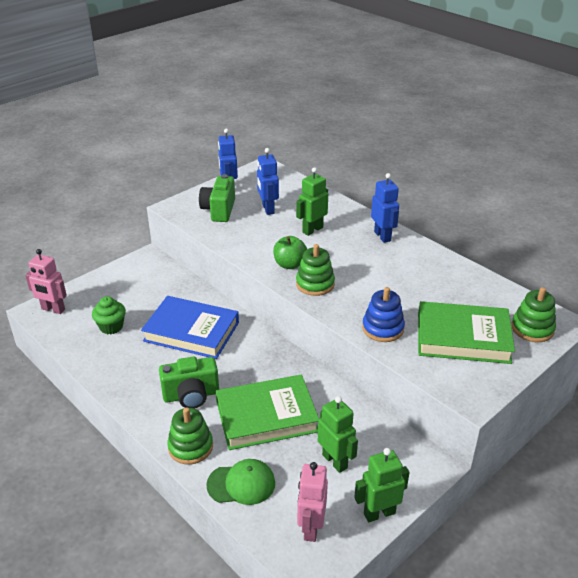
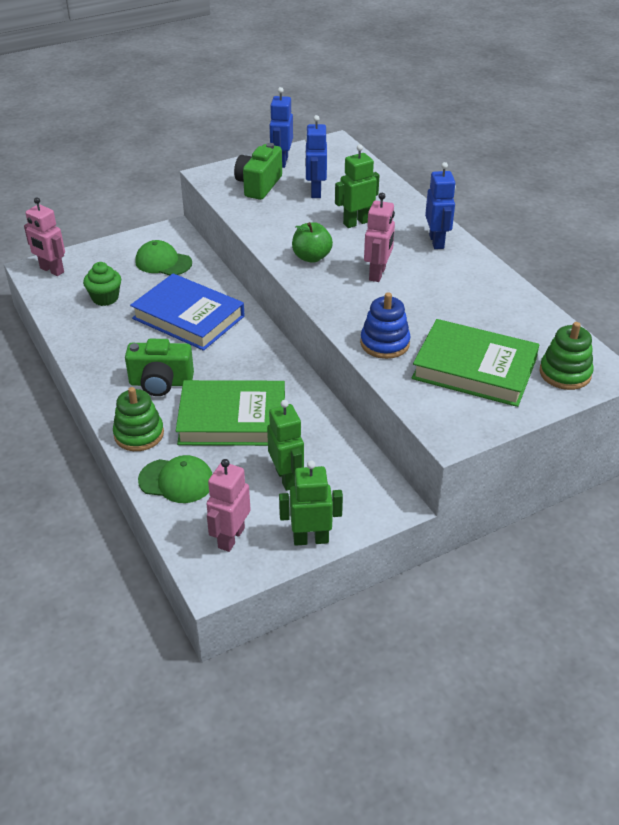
camera: 15 degrees right, 5 degrees up
(150, 286) = (163, 262): none -> green cap
(315, 284) = (330, 283): green stacking toy -> none
(349, 270) = (378, 274): none -> pink robot

